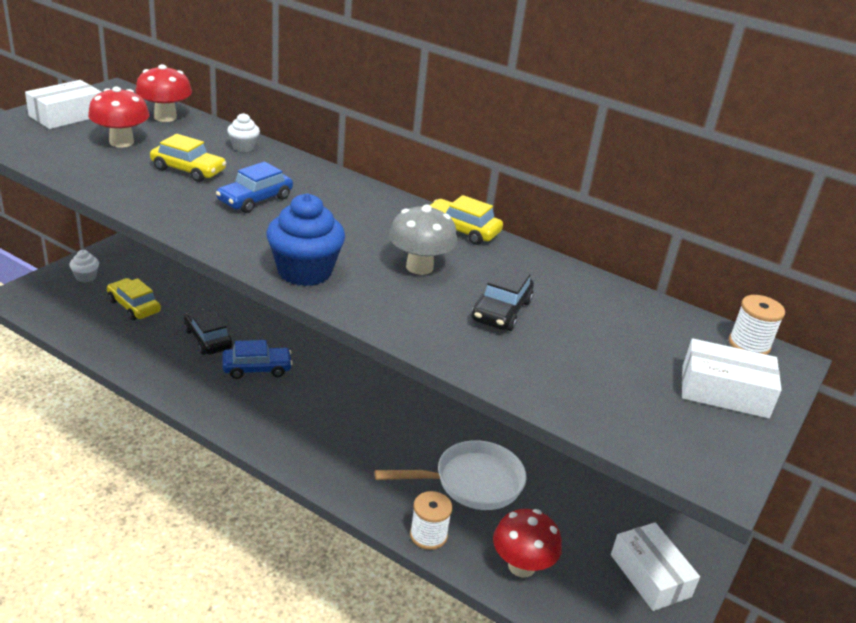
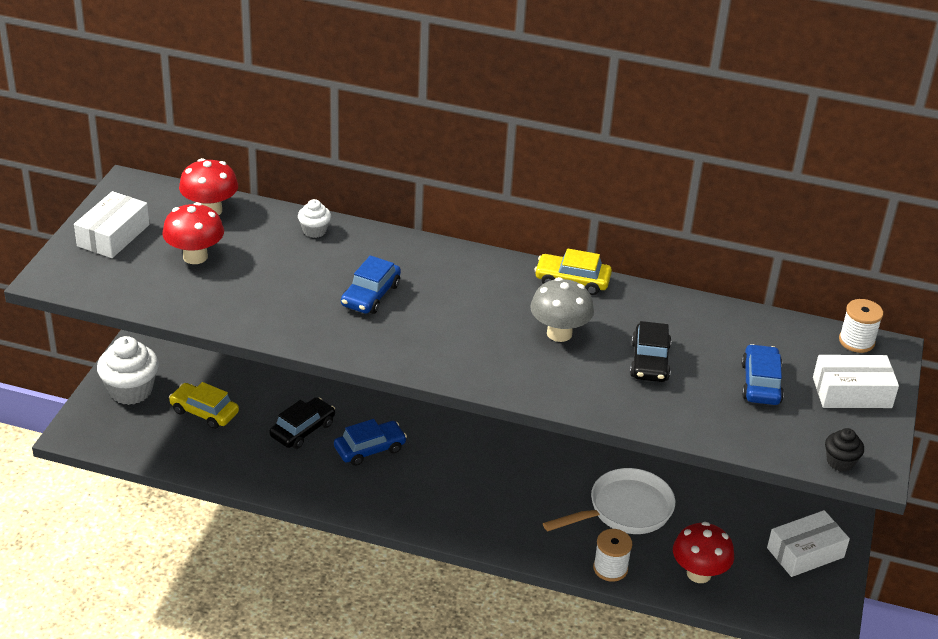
camera: 15 degrees left, 5 degrees up
(86, 277) = (130, 391): white cupcake -> white cupcake, size x1.93
(188, 170) = (285, 275): yellow car -> none
(208, 339) = (302, 430): black car -> black car turned 90 degrees clockwise
(304, 272) = (467, 365): blue cupcake -> none
(617, 358) = (760, 383): none -> blue car
(650, 575) = (805, 552): white box -> white box turned 75 degrees counterclockwise
(680, 460) = (840, 462): none -> black cupcake

